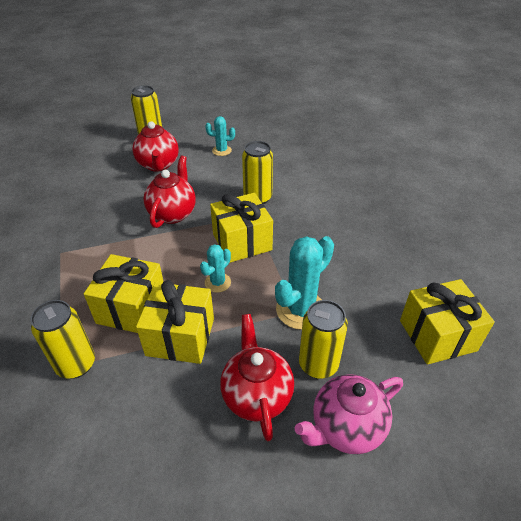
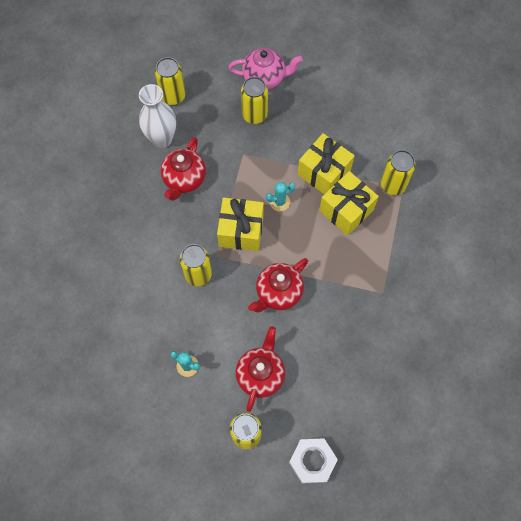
camera: 150 degrees left, 25 degrees up
(92, 142) = (312, 461): none -> white nut
(256, 395) = (299, 116): red teapot -> red teapot (184, 180)
(300, 310) = (239, 153): turquoise cactus -> none
(398, 283) = (162, 139): none -> white vase
(437, 335) = (173, 96): yellow gift -> yellow can

